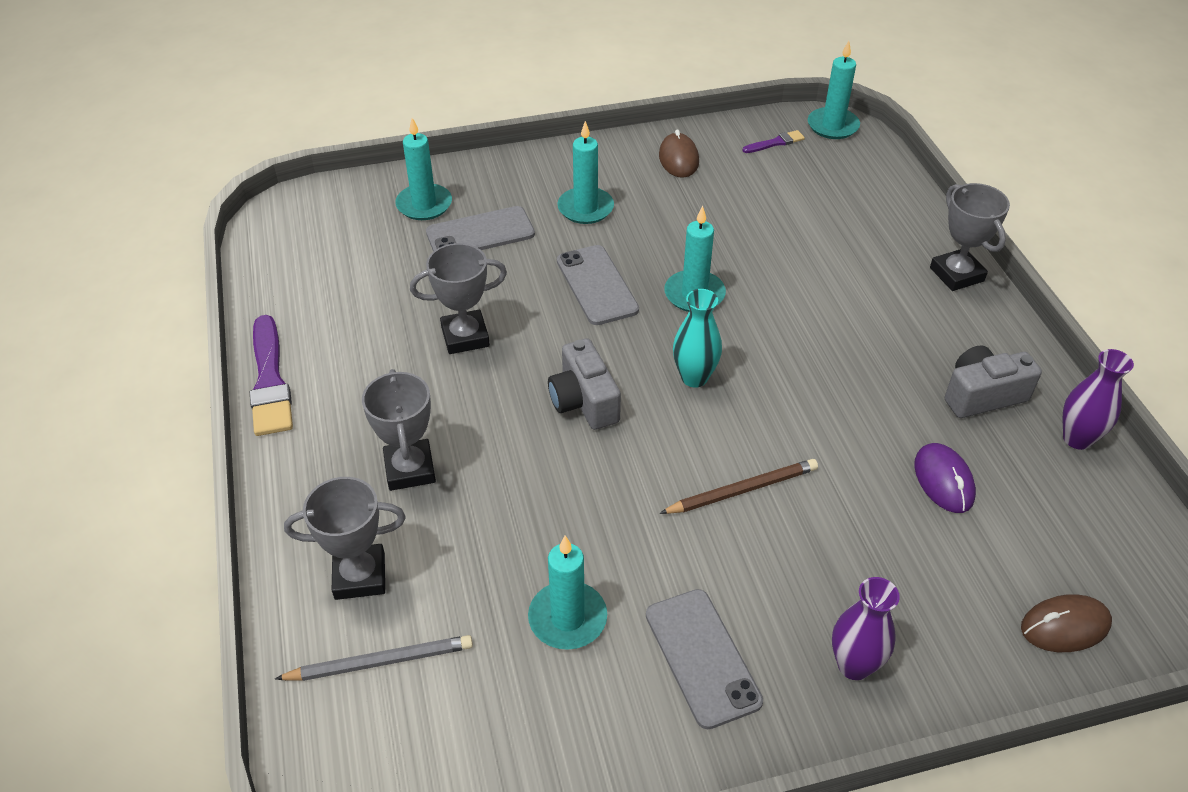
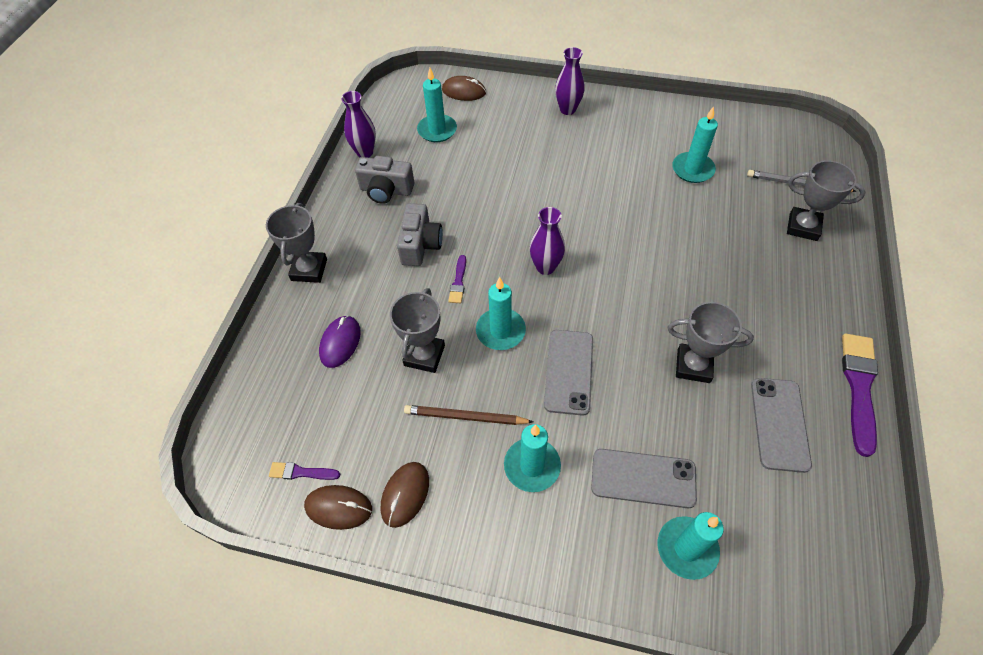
camera: 150 degrees left, 10 degrees up
(410, 469) = (760, 277): grey trophy -> grey trophy (424, 355)
(584, 401) = (627, 279): grey camera -> grey camera (420, 245)
(694, 377) = (545, 267): turquoise vase -> purple vase
(702, 657) = (634, 134): grey phone -> grey phone (779, 424)
(724, 136) = (338, 508): none -> brown mouse
(742, 490) = (564, 193): brown pencil -> brown pencil (465, 417)
(782, 323) = (458, 282): none -> purple brush
(832, 126) = (230, 470): turquoise candle -> turquoise candle (437, 130)
(943, 480) = (454, 159): purple mouse -> purple mouse (340, 343)

